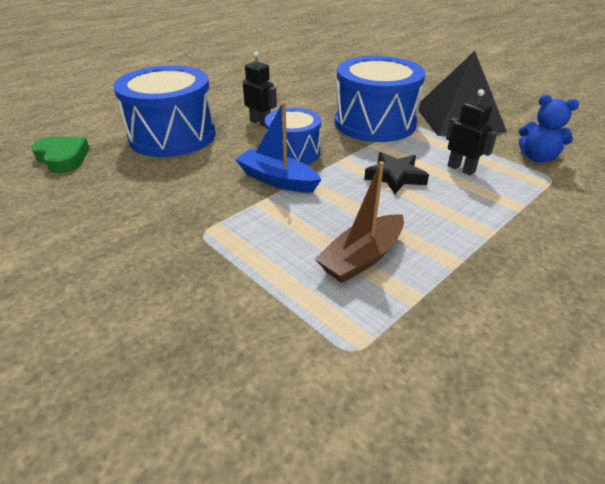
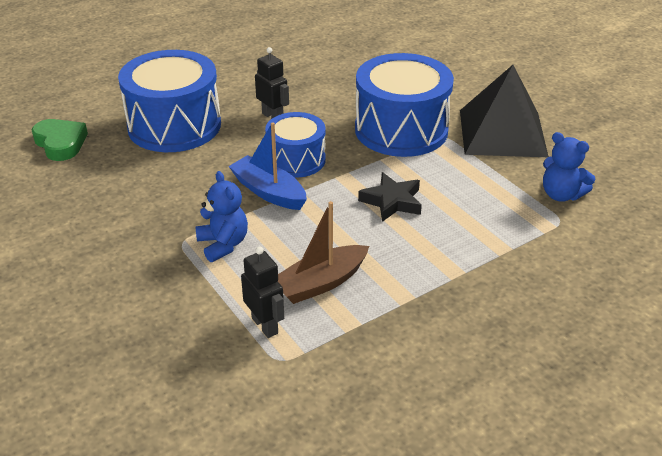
camera: 10 degrees right, 0 degrees up
(247, 231) = (223, 244): none -> blue teddy bear
(461, 169) = (467, 199): black robot -> black robot (265, 325)

